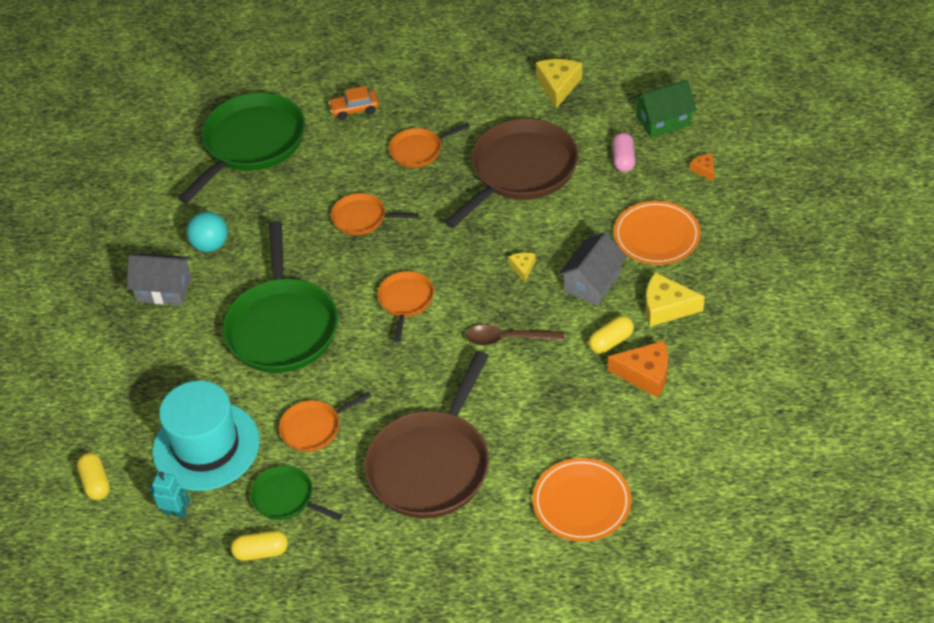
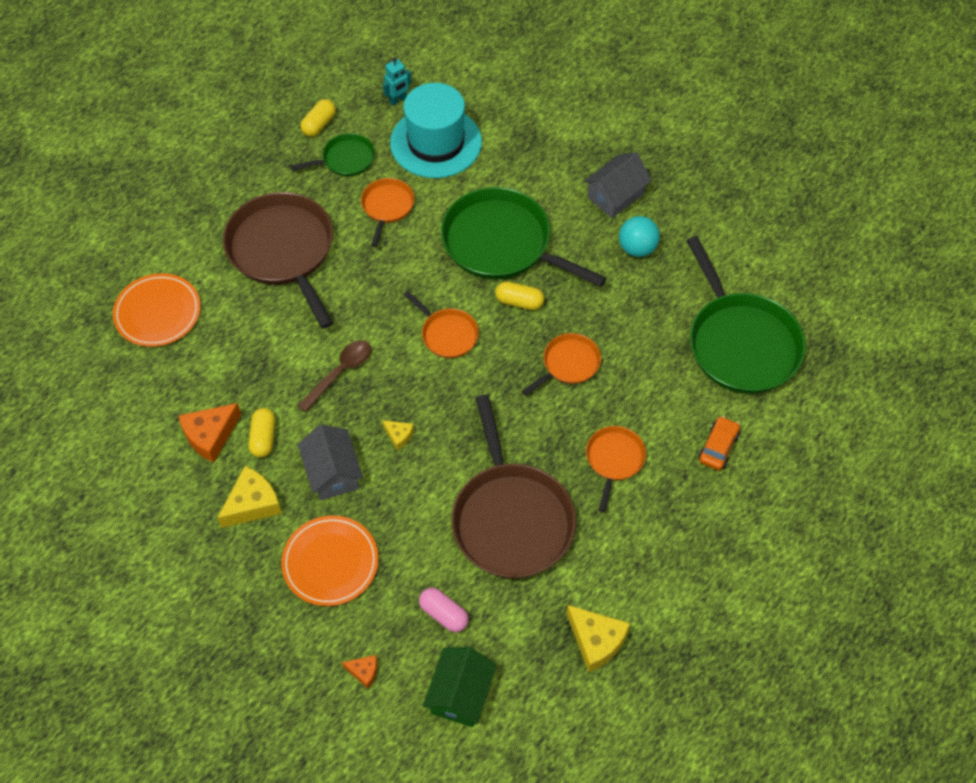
camera: 125 degrees right, 10 degrees up
(96, 483) = (467, 74): yellow capsule -> yellow capsule (519, 302)

